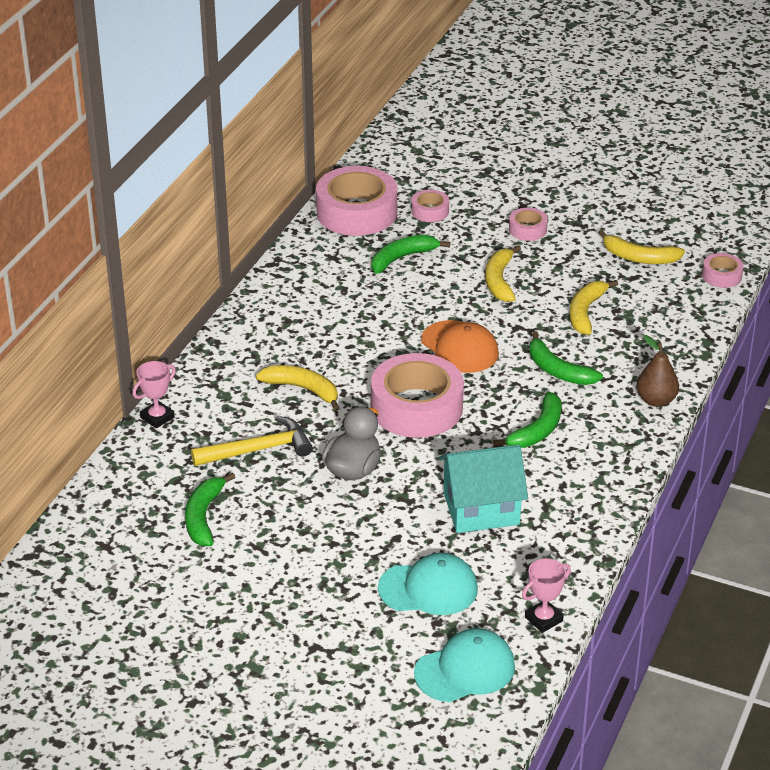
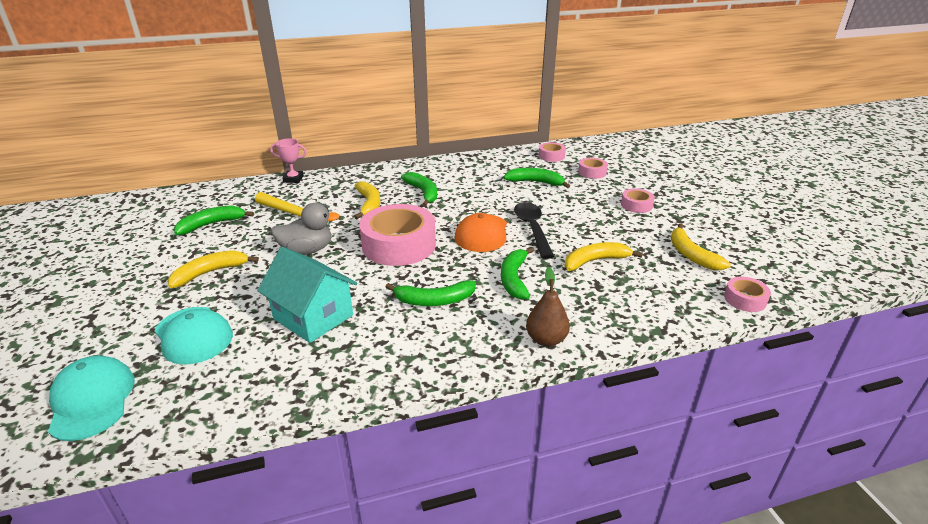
camera: 50 degrees right, 5 degrees down
(325, 341) = (423, 193): none -> green banana
(356, 212) = (551, 156): pink tape -> pink tape, size x0.47
(465, 670) = (92, 400): turquoise cap -> turquoise cap turned 135 degrees counterclockwise
(490, 314) = (532, 229): none -> black spoon
(499, 281) = (570, 218): yellow banana -> yellow banana (210, 272)
(543, 619) = (189, 414): pink trophy -> none

